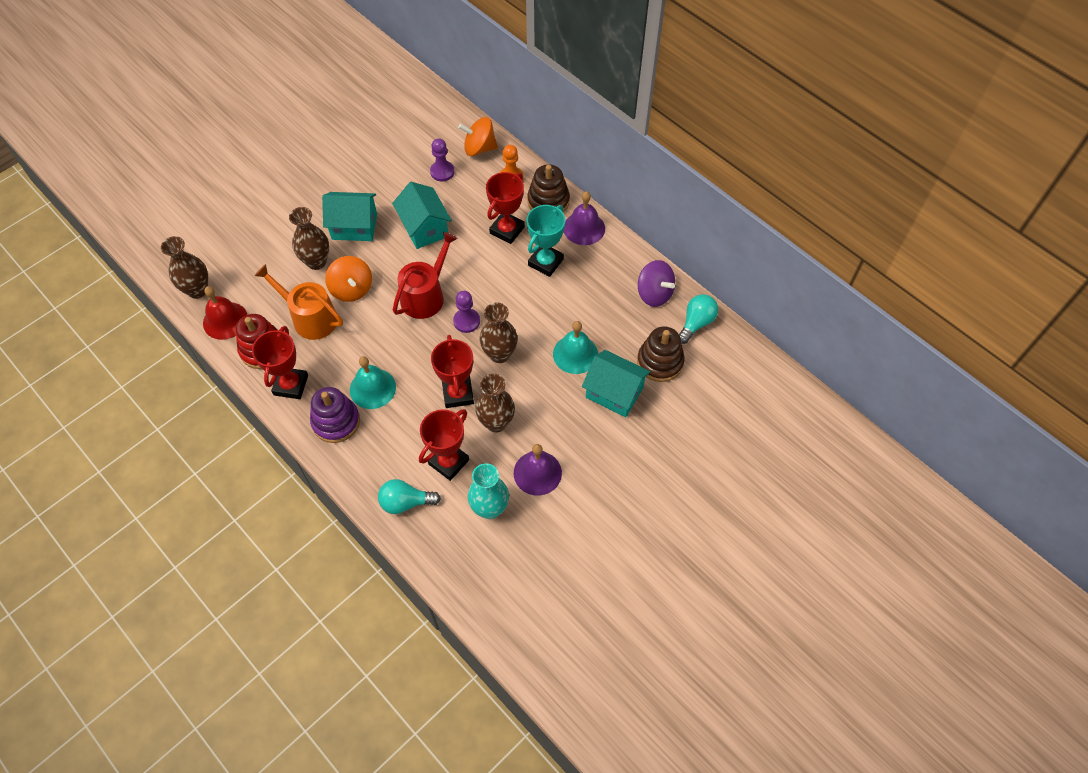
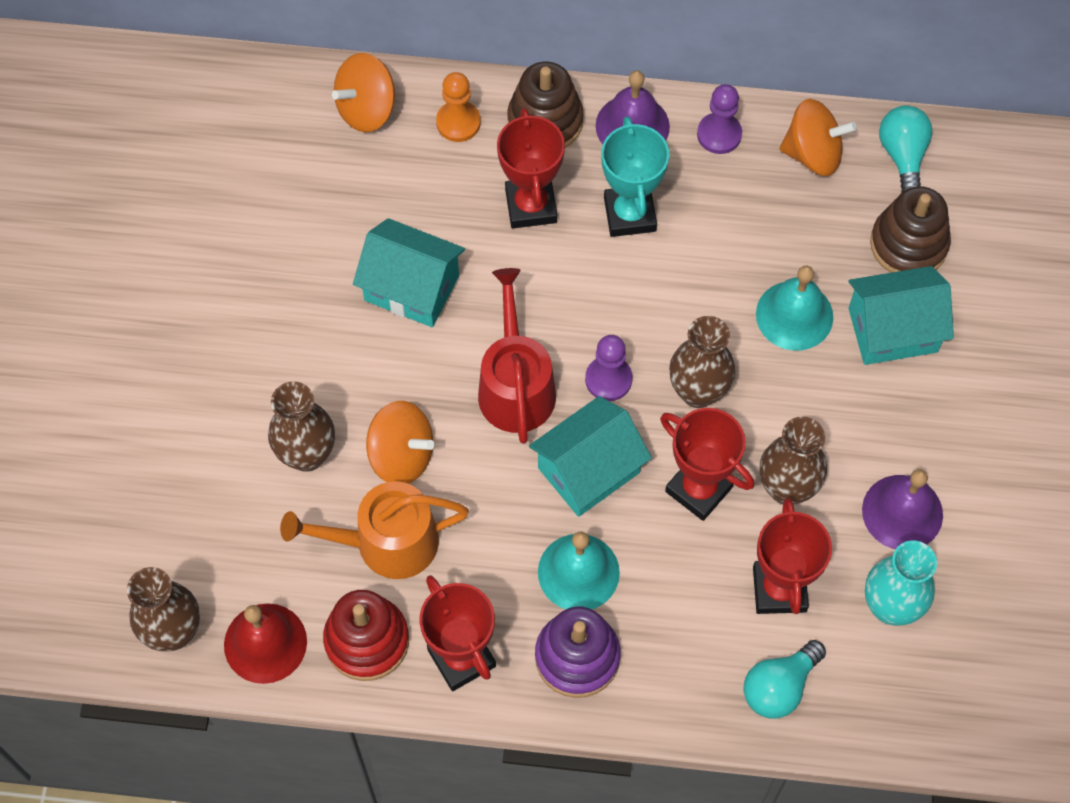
camera: 40 degrees left, 5 degrees up
(354, 226) = (307, 361): turquoise house -> turquoise house (589, 470)
(442, 172) = (349, 184): purple pawn -> purple pawn (719, 134)
(654, 293) = (813, 153): purple spinning top -> orange spinning top

